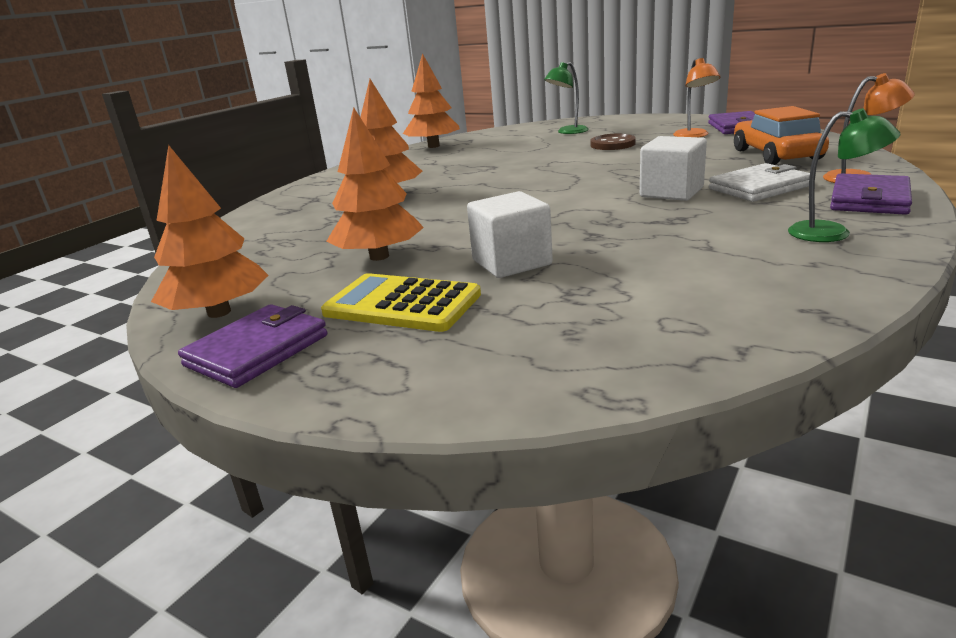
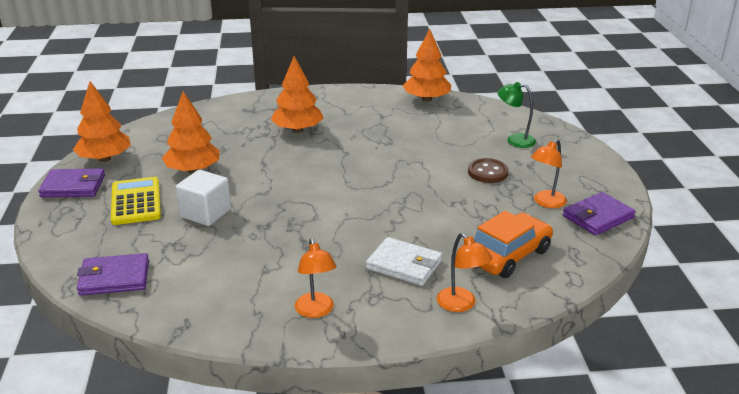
camera: 50 degrees right, 5 degrees up
(671, 192) = (370, 231): white cube -> none
(832, 233) = (316, 311): green lamp -> orange lamp
(869, 199) = (402, 316): purple wallet -> purple wallet (114, 278)

